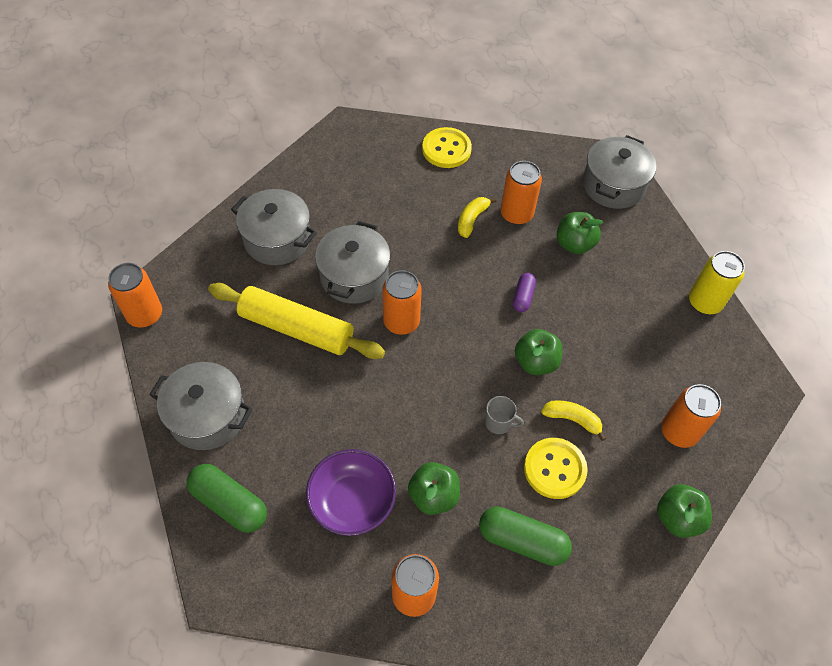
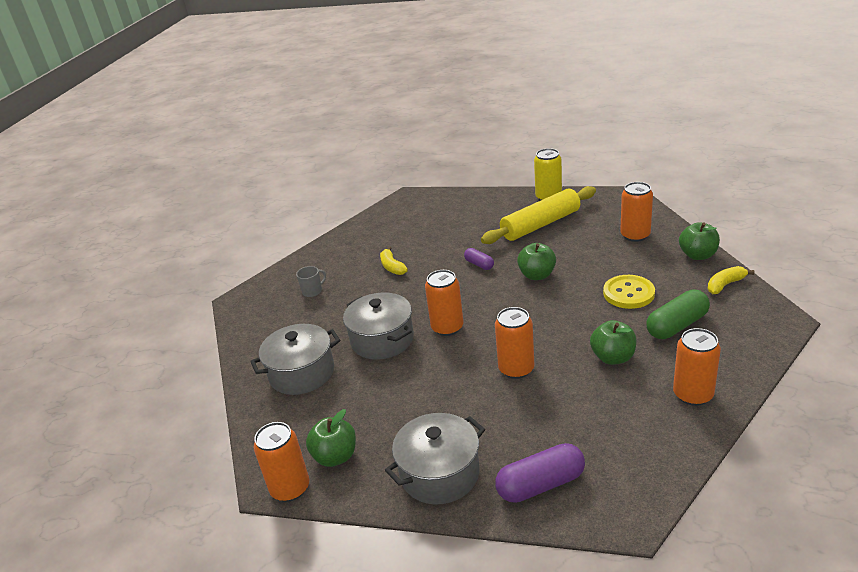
camera: 50 degrees left, 25 degrees down
(229, 503) = (540, 484): green capsule -> purple capsule
(296, 328) = (400, 388): yellow rolling pin -> yellow rolling pin (540, 225)
(352, 501) = (589, 404): purple bowl -> none
(446, 149) = (318, 260): yellow button -> none
(498, 423) = (573, 307): grey mug -> grey mug (312, 291)
(516, 214) = (408, 246): orange can -> orange can (516, 369)
(572, 419) = (595, 274): yellow banana -> yellow banana (725, 285)
(574, 244) = (458, 230): green apple -> green apple (335, 456)
(613, 185) = (428, 202): grey pot -> none

